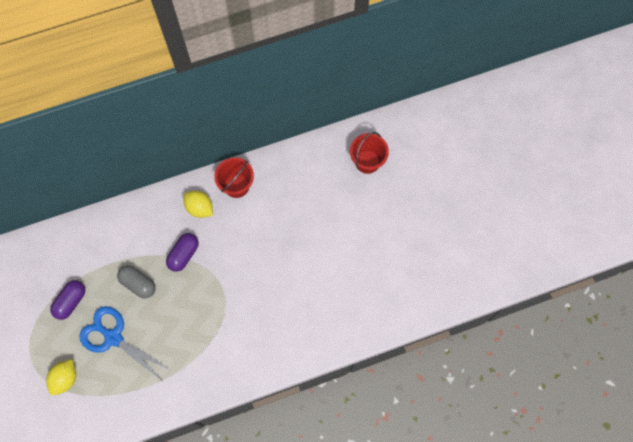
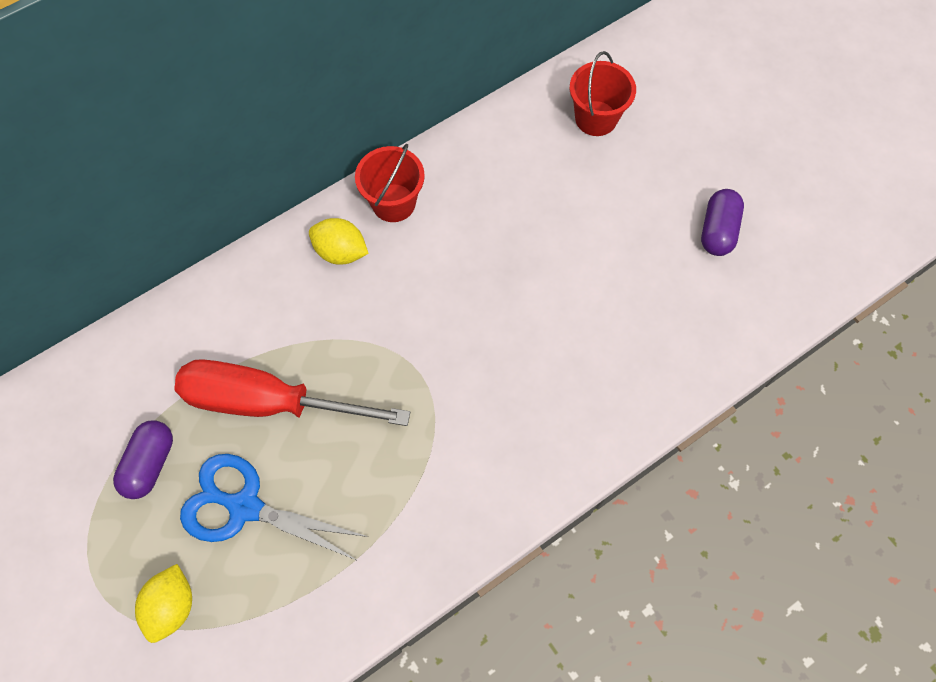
camera: 15 degrees left, 5 degrees down
(138, 284) = (267, 402): grey capsule -> red screwdriver
(183, 254) = (334, 333): purple capsule -> purple capsule (717, 231)

